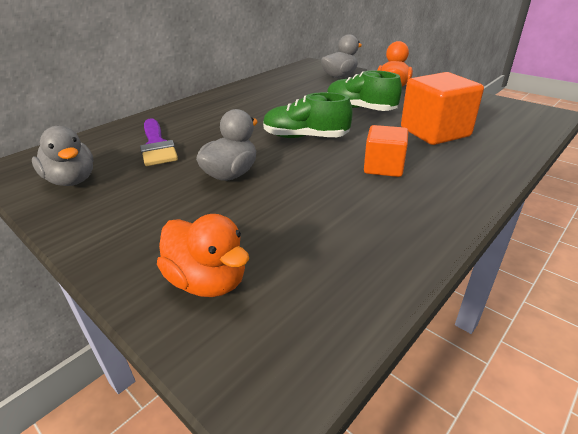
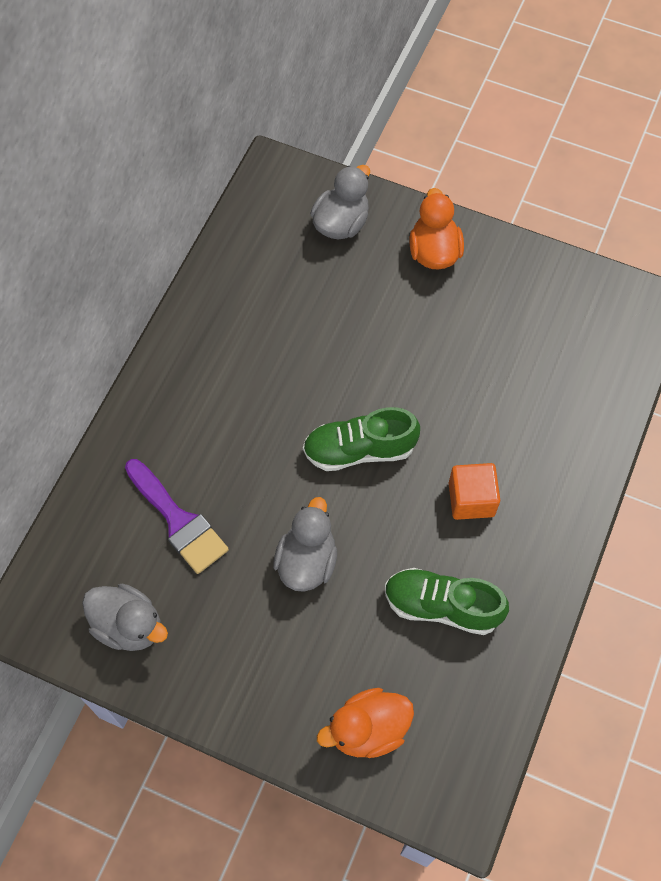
camera: 20 degrees left, 30 degrees up
(208, 281) = (368, 729): orange duck -> orange duck turned 135 degrees clockwise
(360, 109) = (406, 346): green shoe -> green shoe (442, 606)
(435, 132) = (515, 395): orange cube -> none

